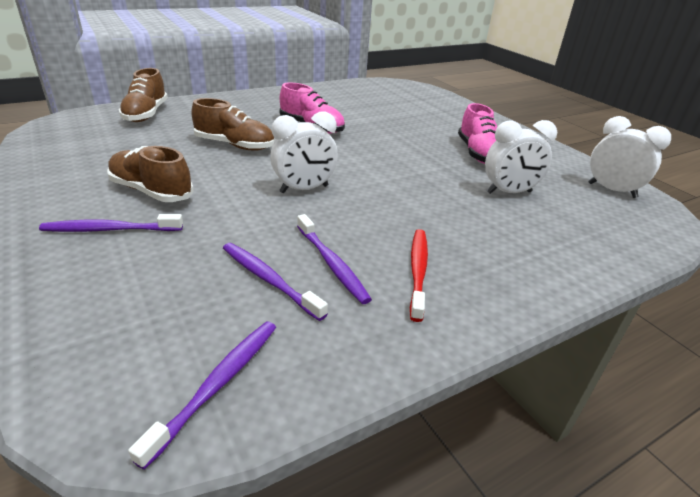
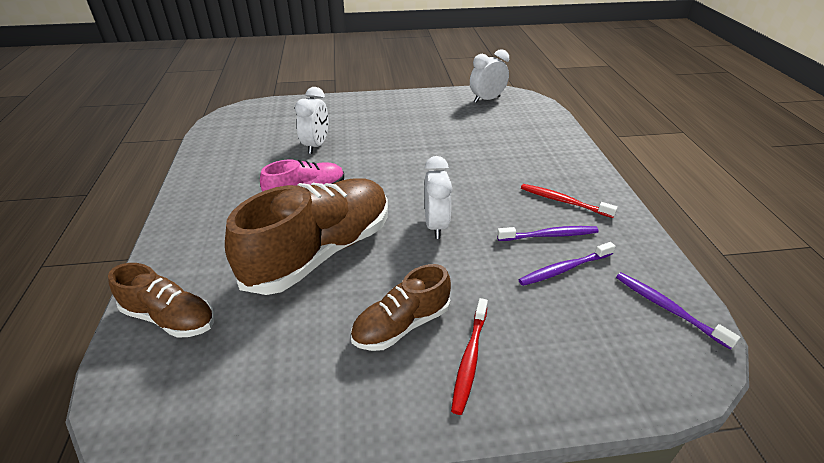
camera: 65 degrees left, 5 degrees up
(110, 229) = (469, 359): purple toothbrush -> red toothbrush
(235, 145) = (320, 252): brown shoe -> brown shoe, size x1.85
(478, 153) = (411, 126): pink shoe -> none
(509, 192) = (476, 135): white clock -> white clock (316, 145)

